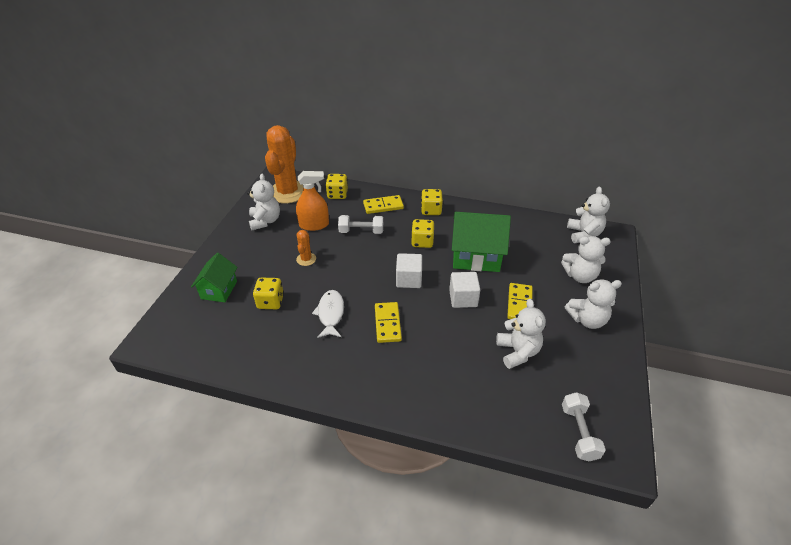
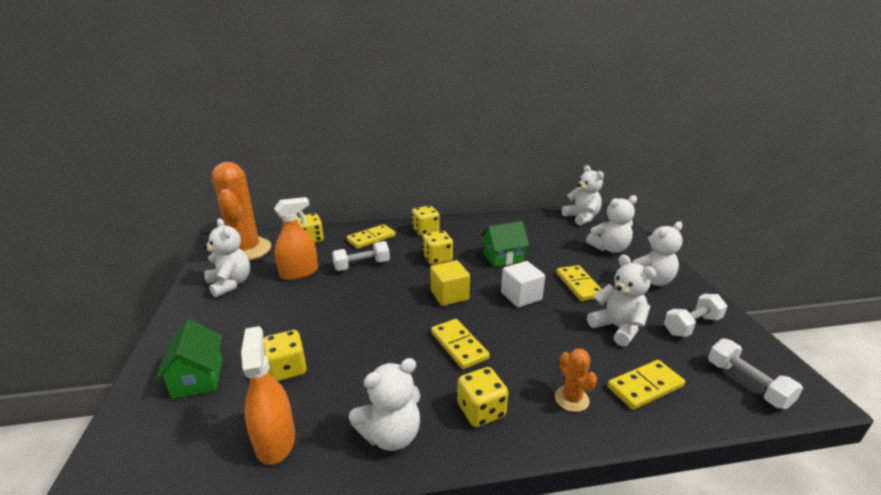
camera: 25 degrees left, 15 degrees down
(243, 347) = (275, 440): none -> orange spray bottle
(306, 259) = (310, 308): orange cactus -> orange cactus (571, 399)
(307, 369) = (391, 434): none -> white teddy bear
(330, 313) = (380, 357): white fish -> none
(370, 375) = (481, 411): none -> yellow dice
(408, 279) = (449, 295): white cube -> yellow cube
(476, 257) = (503, 257): green house -> green house, size x0.62
(496, 403) = (645, 387): none -> yellow domino
(583, 372) = (692, 325): none -> white dumbbell

